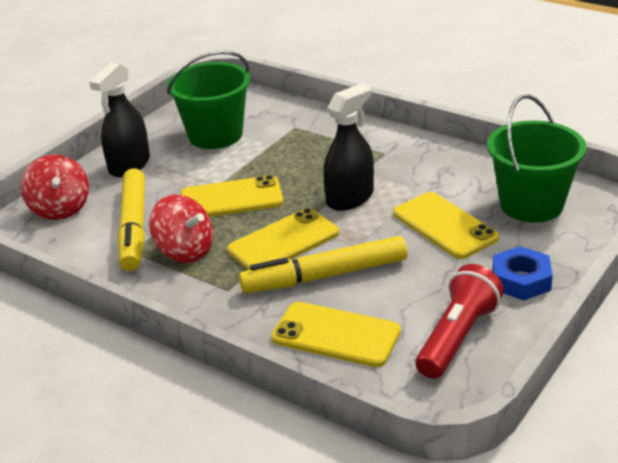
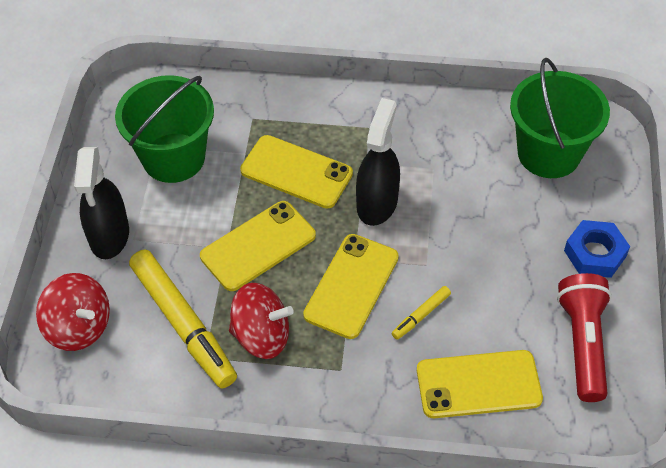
camera: 30 degrees left, 20 degrees up
(325, 276) = (421, 315): yellow marker -> yellow marker, size x0.44
(444, 226) = (489, 209): yellow phone -> yellow phone (296, 172)

